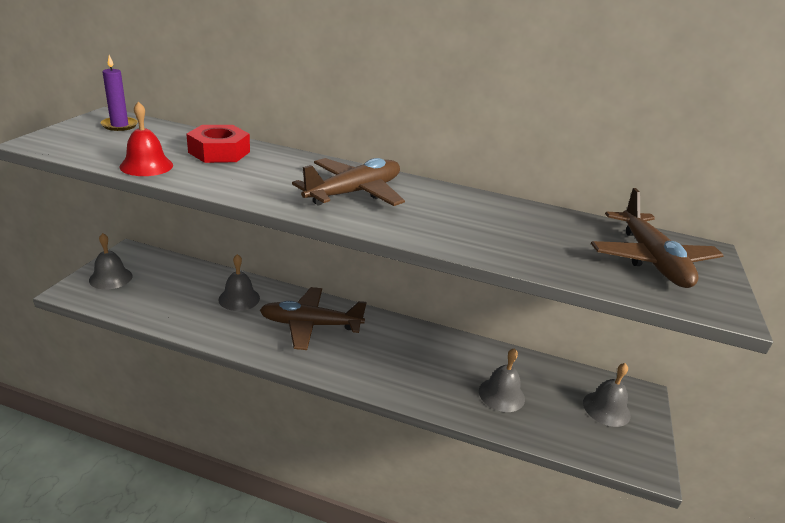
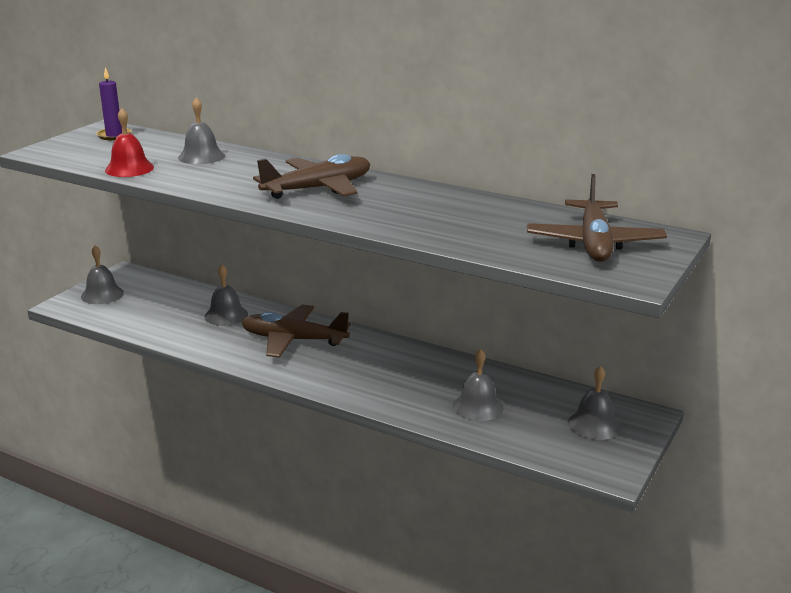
camera: 15 degrees right, 5 degrees down
(219, 152) = (201, 156): red nut -> grey bell

